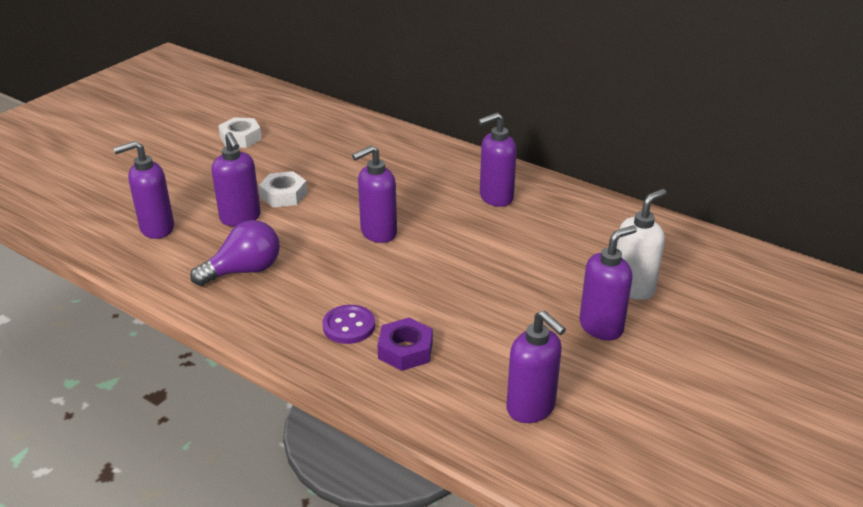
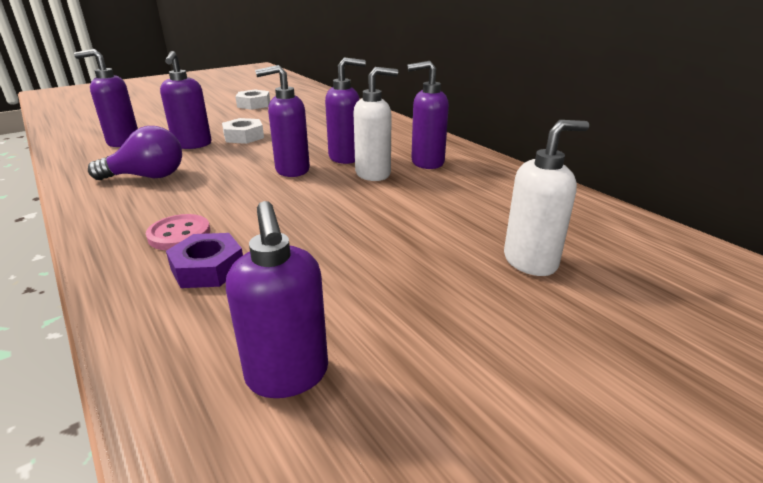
camera: 20 degrees right, 5 degrees down
(349, 326) = (179, 234): purple button -> pink button
(457, 222) = (373, 174): none -> white soap dispenser
(601, 327) = (461, 295): purple soap dispenser -> purple soap dispenser (345, 157)

